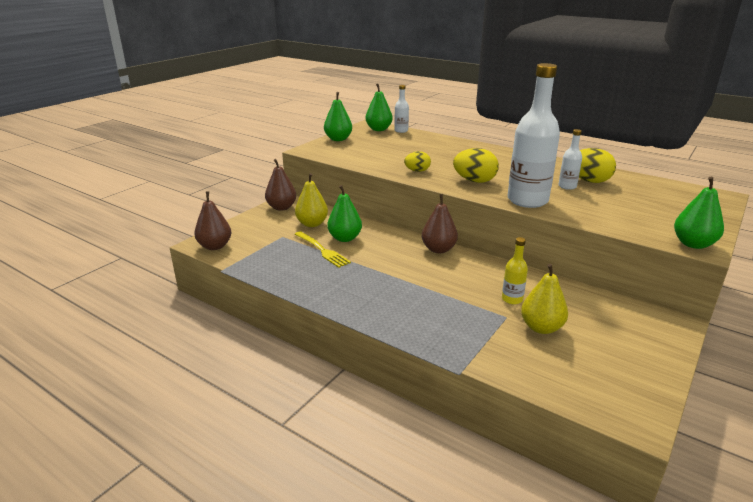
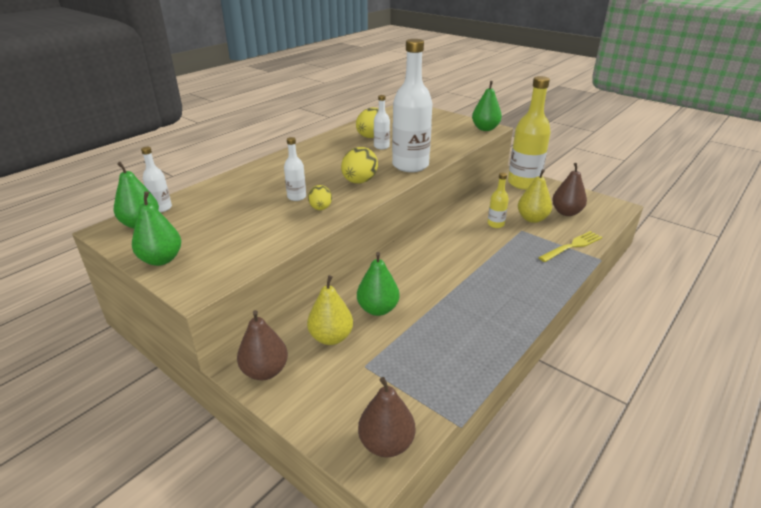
camera: 85 degrees left, 5 degrees up
(322, 250) = (407, 328): yellow fork -> yellow fork (572, 246)
(433, 162) = (296, 197): none -> white bottle
(438, 249) = (410, 248): brown pear -> brown pear (566, 212)
(650, 330) = (523, 183): none -> yellow bottle

